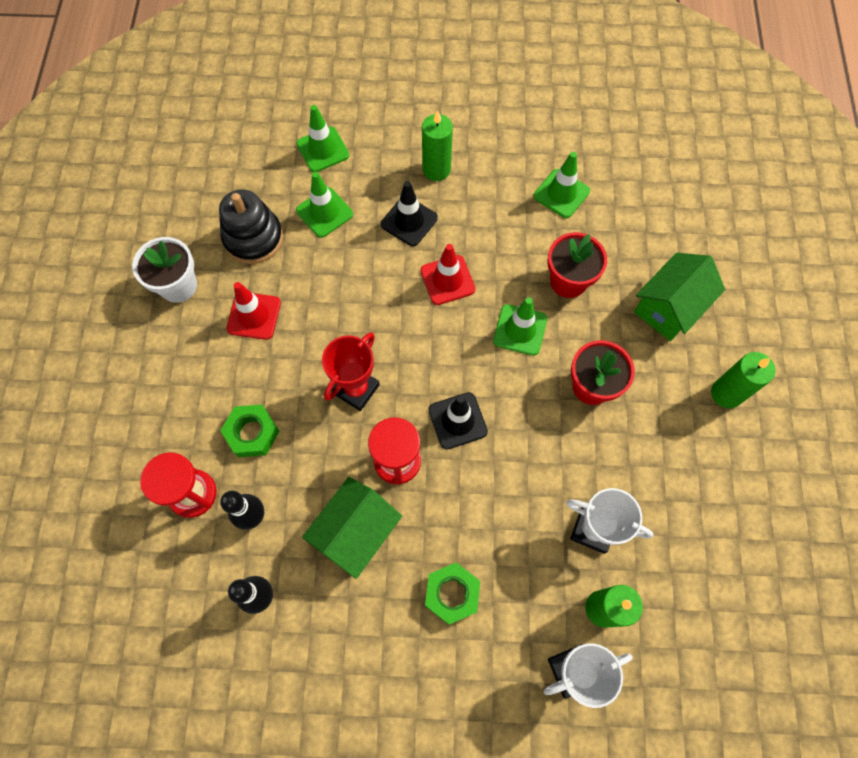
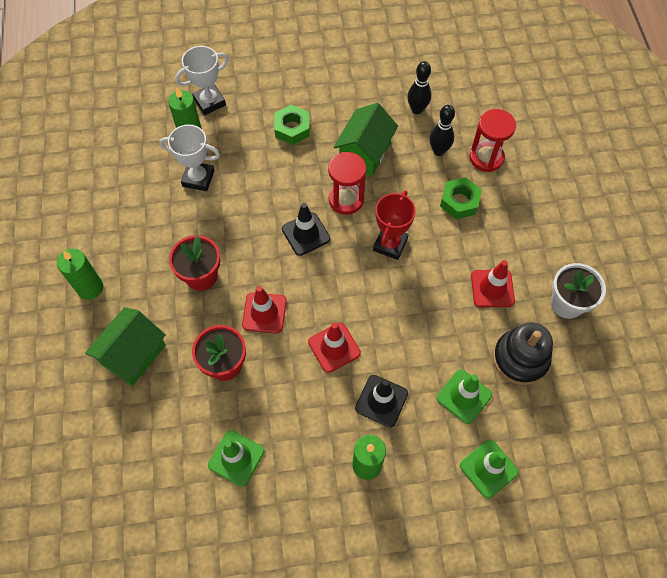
camera: 170 degrees right, 5 degrees down
(520, 330) = (264, 313): green traffic cone -> red traffic cone

